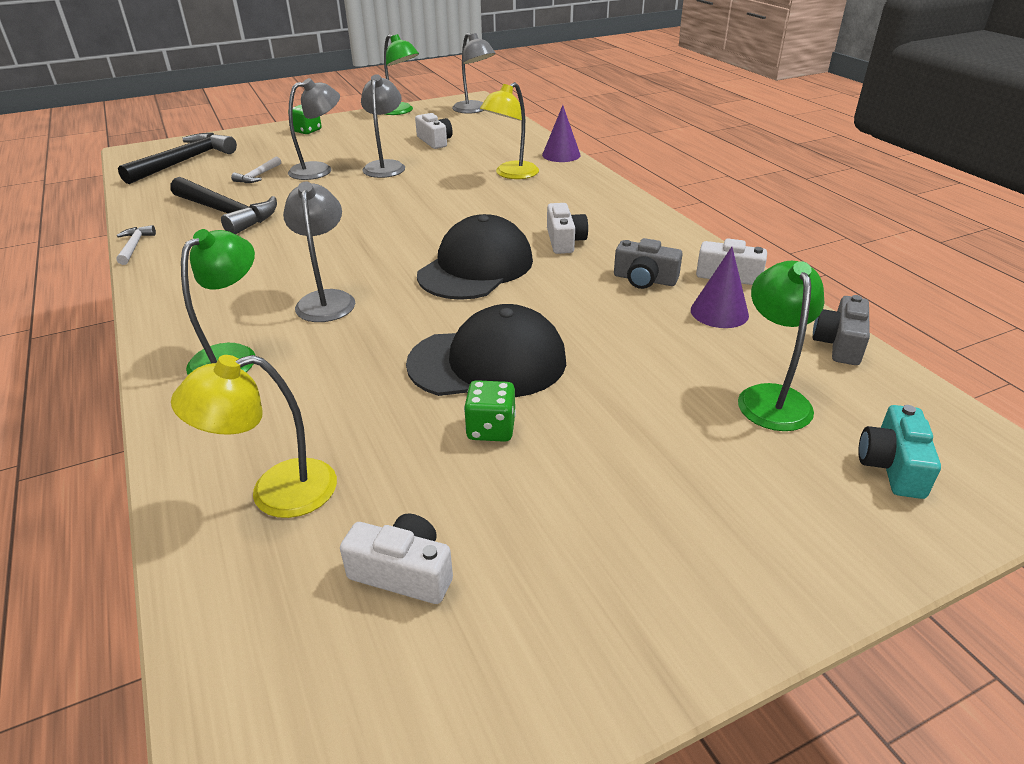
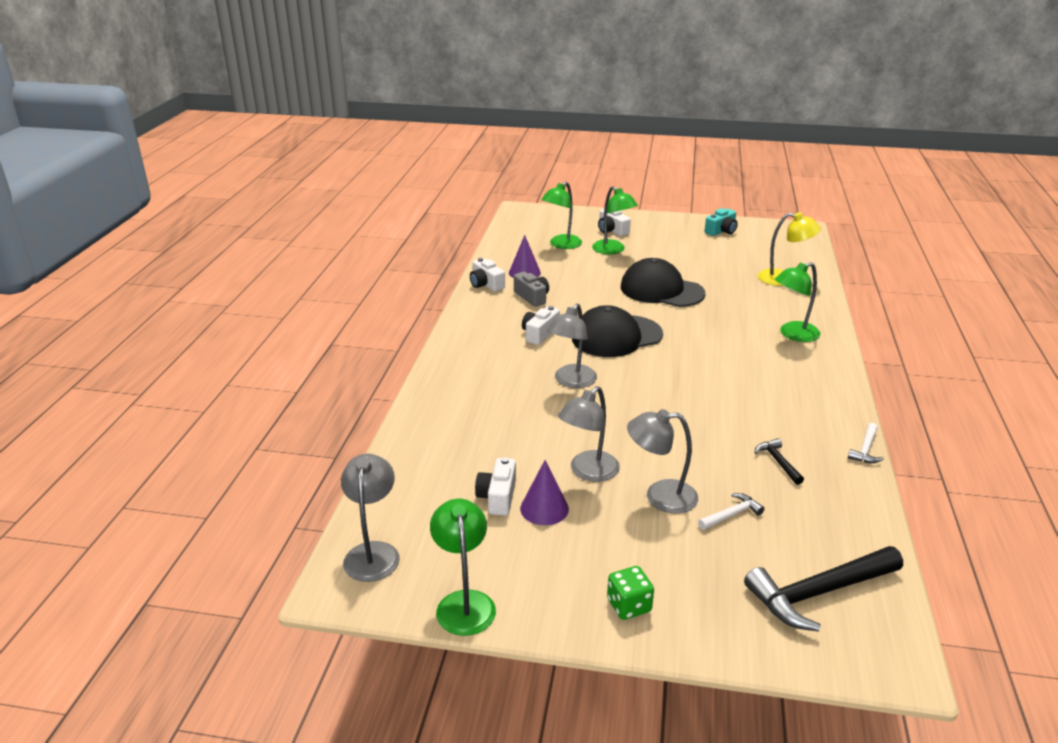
camera: 145 degrees left, 5 degrees down
(226, 213) = (778, 462): black hammer -> black hammer, size x0.48
(326, 300) = (725, 348): grey lamp -> grey lamp (571, 381)
(403, 572) = (745, 250): white camera -> white camera (612, 230)
(491, 429) = (684, 270): green dice -> none
(511, 174) = (490, 409): yellow lamp -> none
(561, 155) = (413, 416): purple cone -> purple cone (544, 508)
(671, 425) = (612, 250): none -> green lamp
(839, 344) = (499, 248): grey camera -> none
(892, 466) = (556, 222): turquoise camera -> turquoise camera (721, 231)

